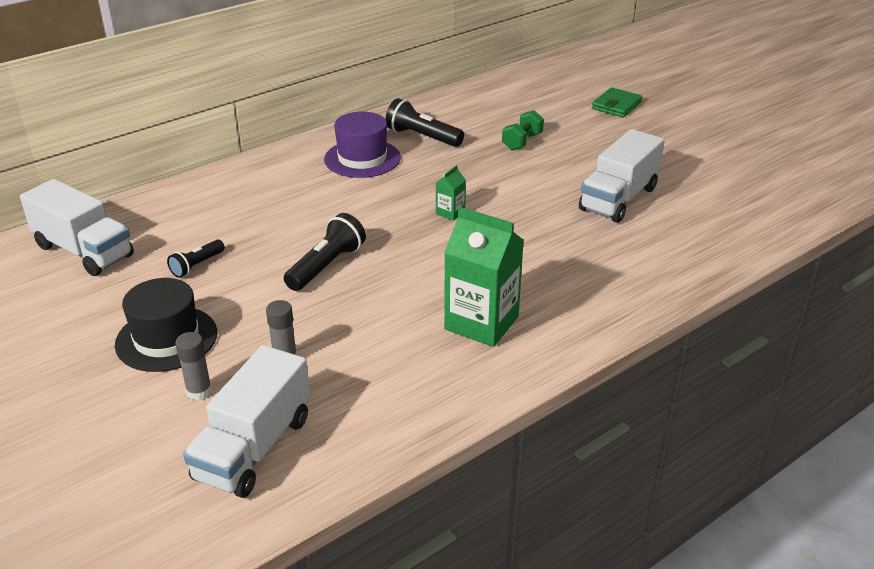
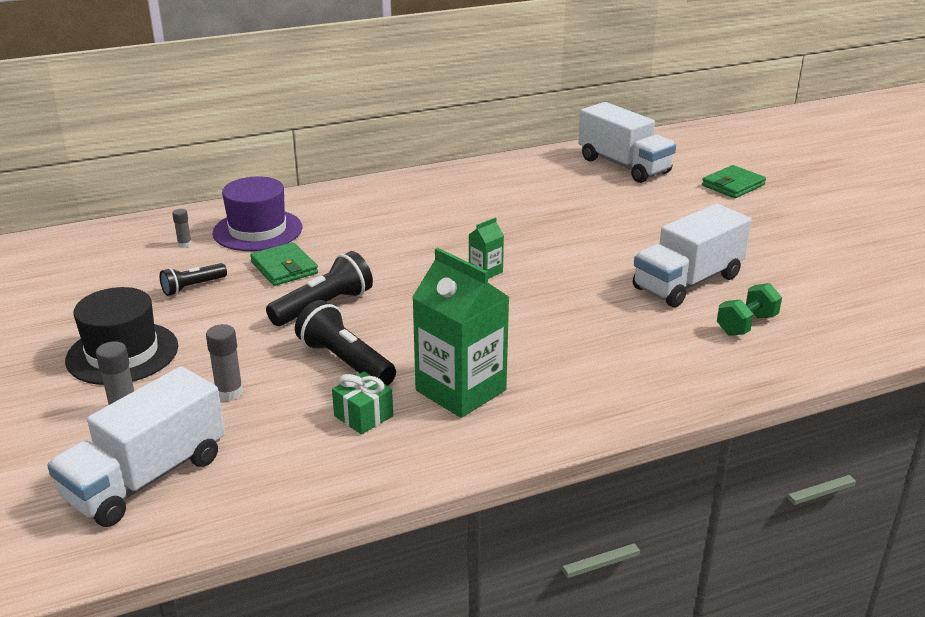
camera: 15 degrees right, 5 degrees down
(84, 251) = (93, 258): white truck -> white truck (624, 166)
(166, 225) = (184, 244): none -> grey glue stick
(272, 234) = (284, 268): none -> green wallet
(362, 158) = (419, 206): purple hat -> purple hat (257, 230)
(412, 359) = (363, 416): none -> green gift
(422, 137) = (494, 192): black flashlight -> black flashlight (345, 362)
(522, 142) = (603, 210): green dumbbell -> green dumbbell (746, 325)

